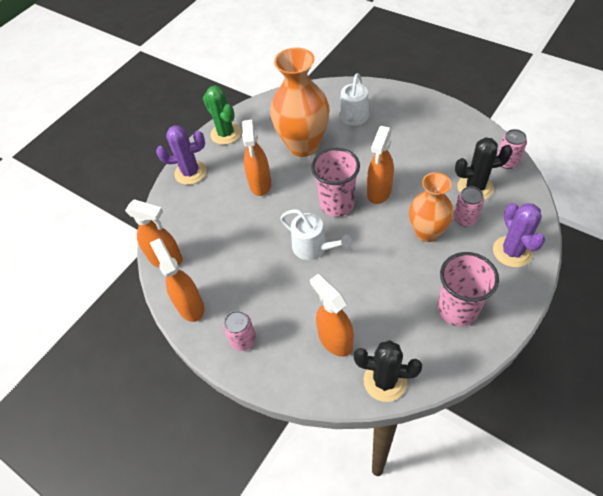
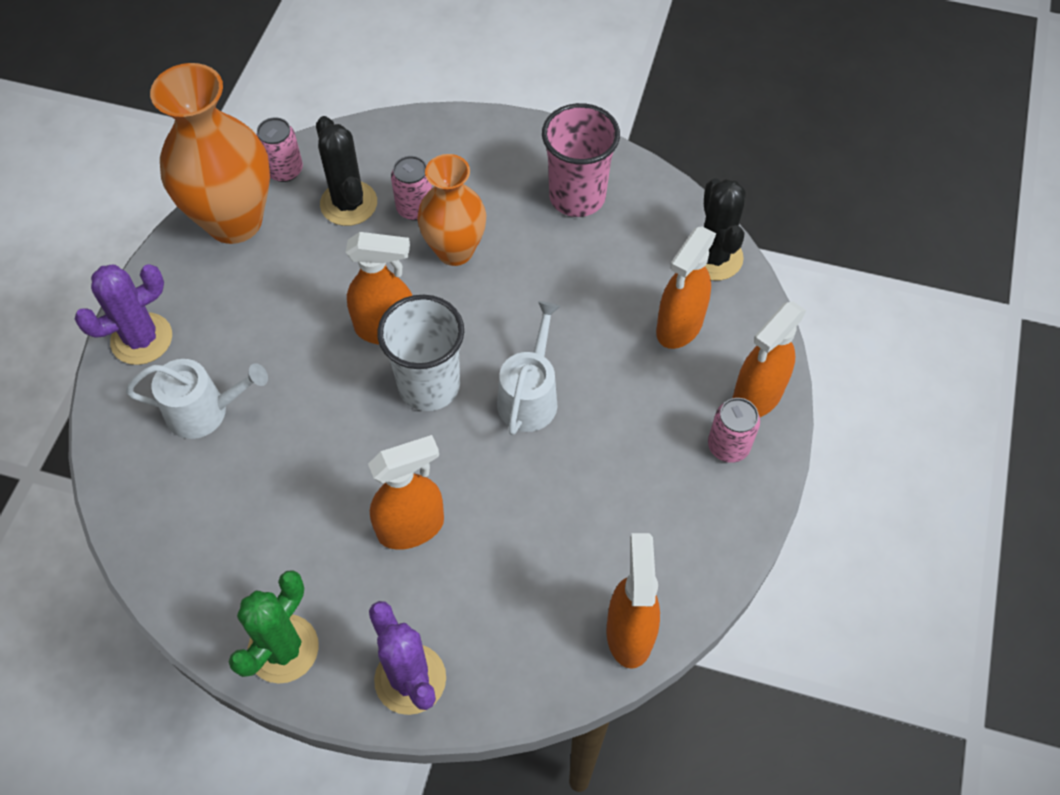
camera: 115 degrees left, 5 degrees up
(190, 306) = (703, 549): orange spray bottle -> orange spray bottle (756, 397)
(303, 145) = (294, 480): orange vase -> orange vase (234, 221)
(337, 204) = (429, 385): pink cup -> white cup
(512, 251) = (461, 149): purple cactus -> purple cactus (141, 339)

